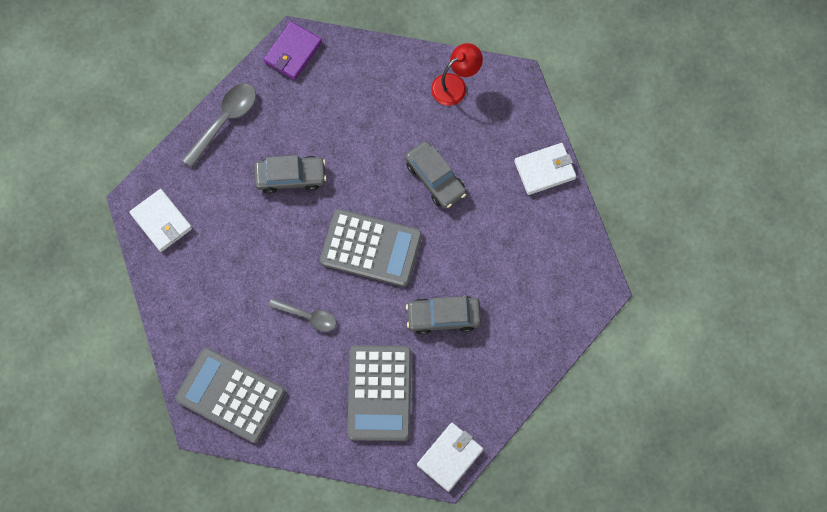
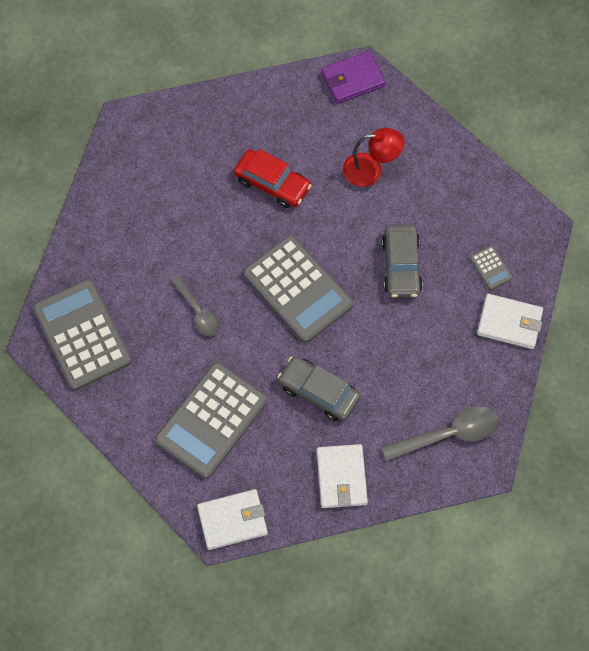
camera: 35 degrees right, 5 degrees down
(161, 221) = (134, 151): white wallet -> white wallet (341, 477)
(225, 121) = (250, 101): grey spoon -> grey spoon (448, 434)
(291, 177) = (272, 183): grey car -> red car
(455, 85) = (479, 196): red lamp -> red lamp (370, 170)
(502, 136) = (491, 268): none -> grey calculator

